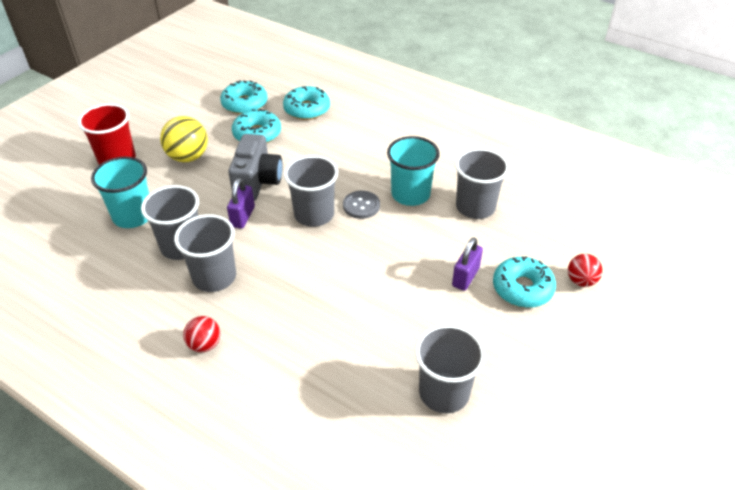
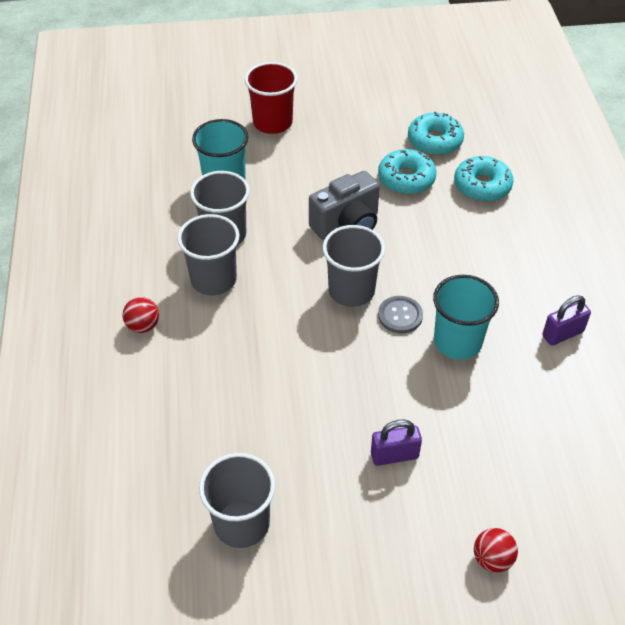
camera: 50 degrees right, 5 degrees up
(188, 157) = (325, 159): yellow ball -> none
(243, 217) = (296, 246): purple padlock -> purple padlock (562, 334)
(475, 207) = (499, 404): grey cup -> none
(522, 288) = (427, 512): turquoise donut -> none

